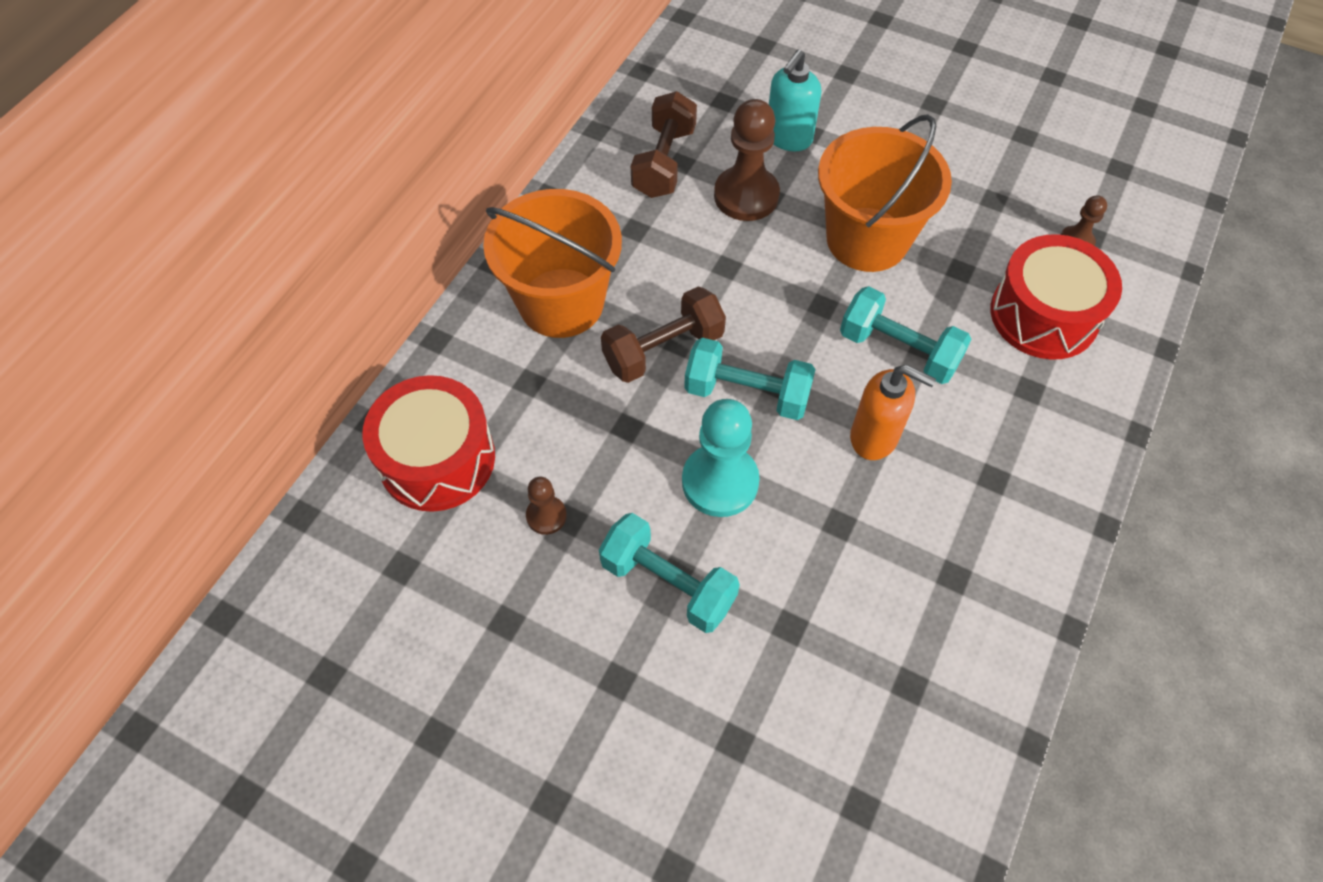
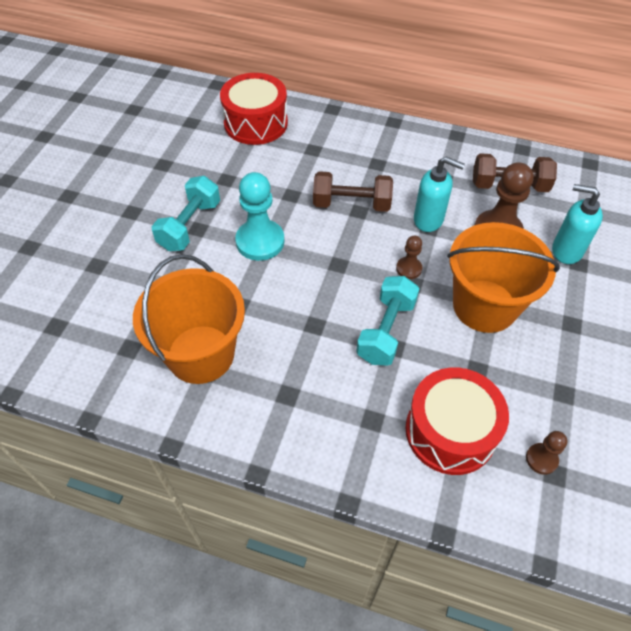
camera: 80 degrees right, 5 degrees down
(546, 516) = (227, 170): brown pawn -> brown pawn (409, 269)
(561, 303) = (373, 154): orange bucket -> orange bucket (200, 354)
(663, 349) = (351, 204): brown dumbbell -> brown dumbbell turned 45 degrees counterclockwise
(711, 264) = (429, 220): none -> turquoise soap dispenser
(747, 393) = (328, 248): turquoise dumbbell -> none
(874, 437) = (308, 320): orange soap dispenser -> none

